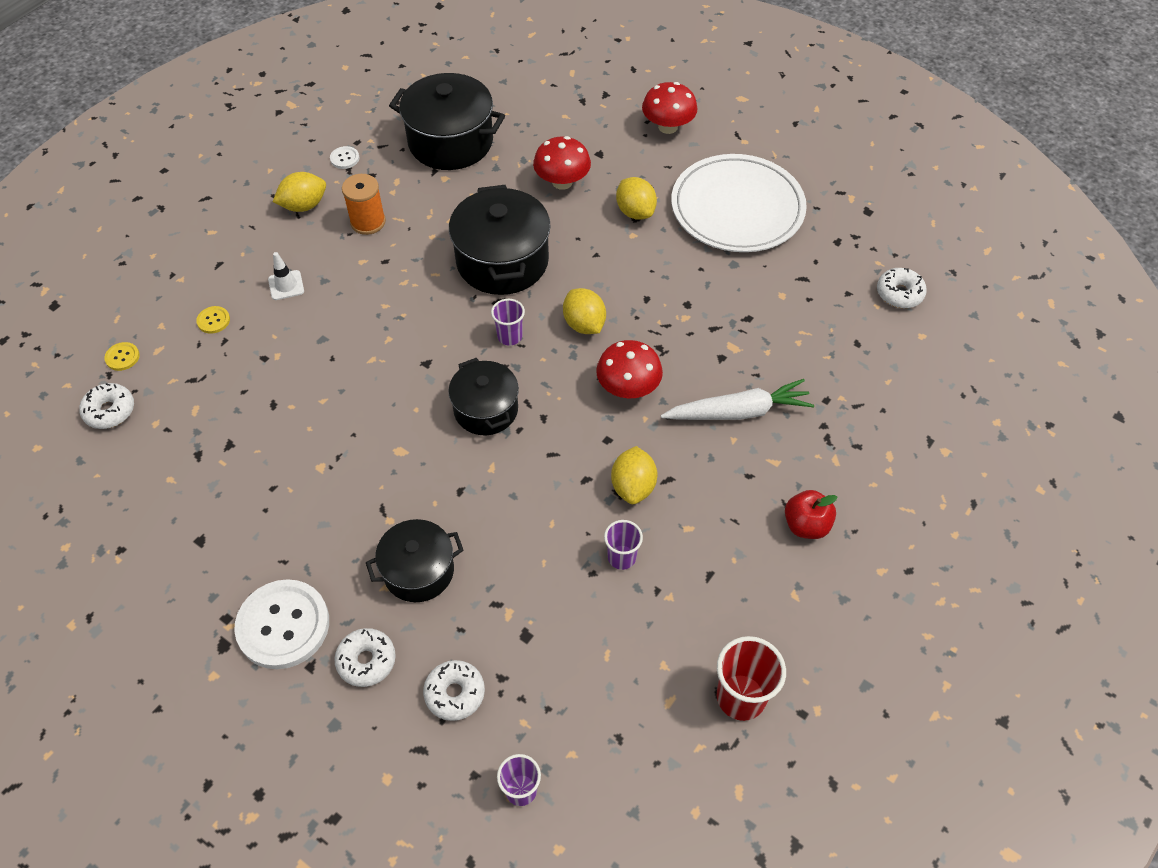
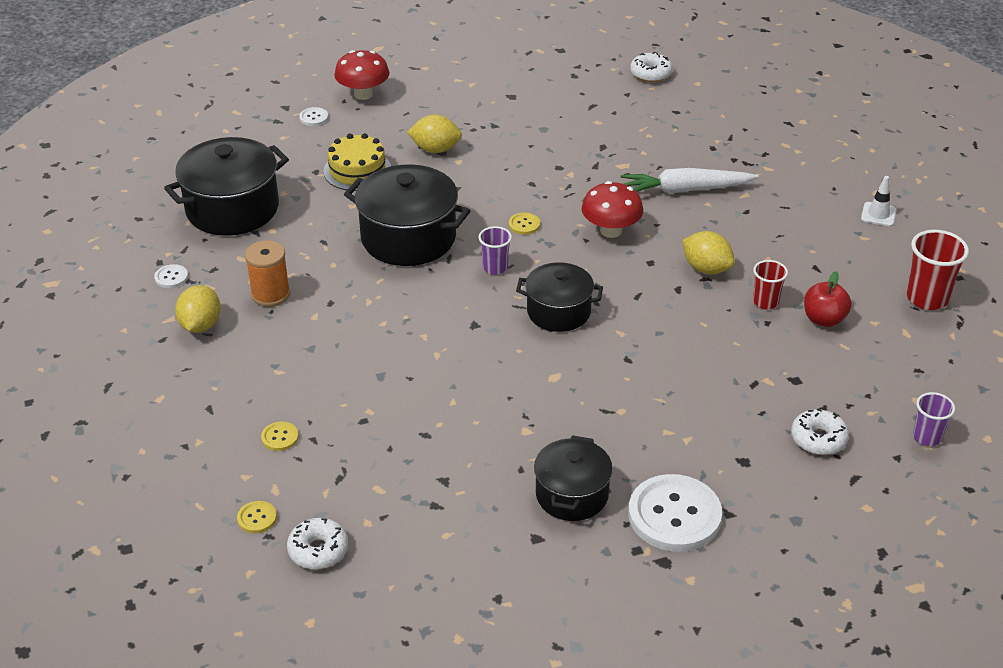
camera: 55 degrees left, 15 degrees down
(286, 285) = (289, 374): white traffic cone -> white traffic cone (878, 214)
(366, 661) = (749, 477): white donut -> none
(419, 571) = (687, 413): black pot -> black pot (572, 495)
(562, 182) = (357, 170): red mushroom -> yellow cake
(584, 324) = (524, 224): yellow lemon -> yellow button
(607, 118) = (314, 118): none -> white button
(621, 557) = (765, 302): purple cup -> red cup
(737, 208) = (489, 102): white plate -> none
(738, 412) = (685, 190): white carrot -> white carrot turned 120 degrees counterclockwise
(806, 525) = (811, 206): red apple -> red apple (824, 319)

